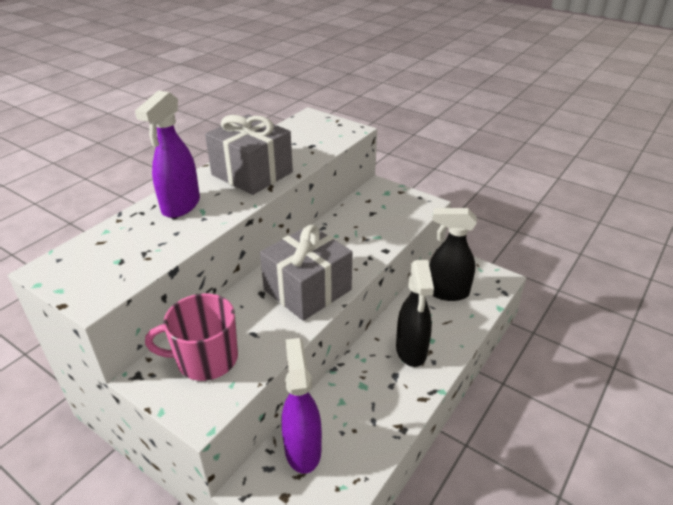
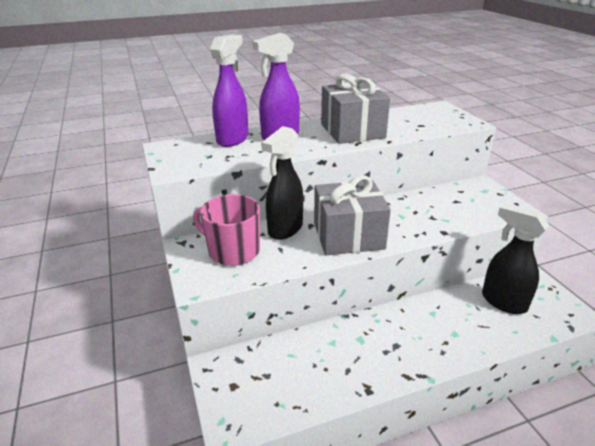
camera: 35 degrees right, 5 degrees down
(302, 449) = (274, 360): purple spray bottle -> purple spray bottle (233, 139)
(411, 351) = (427, 333): black spray bottle -> black spray bottle (285, 229)

